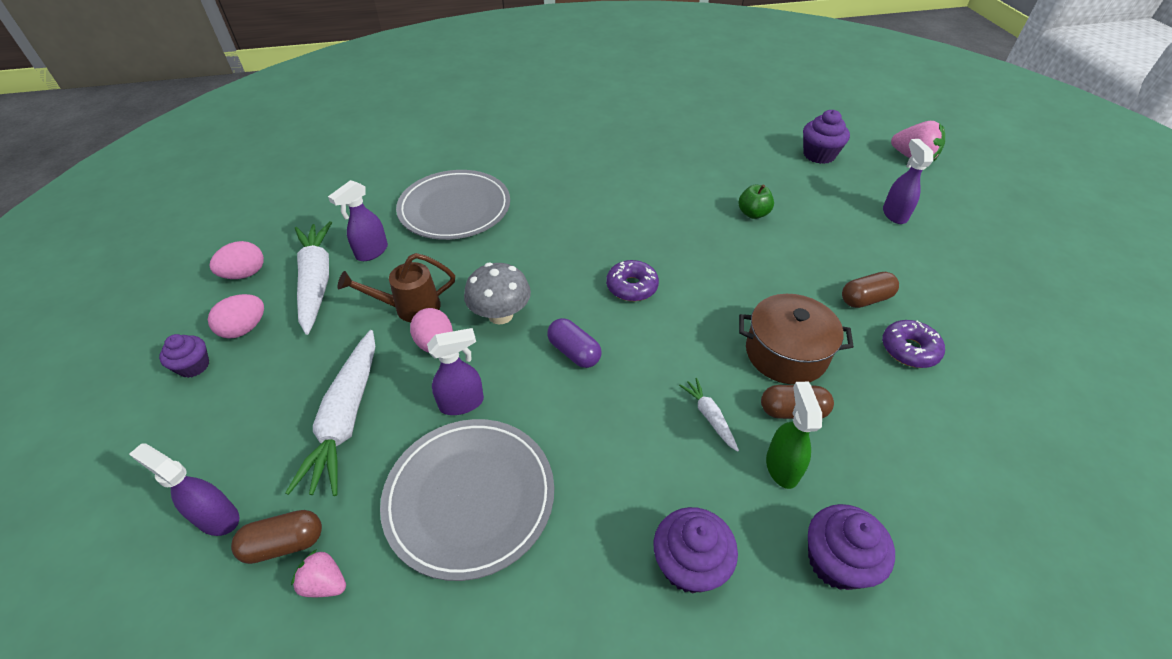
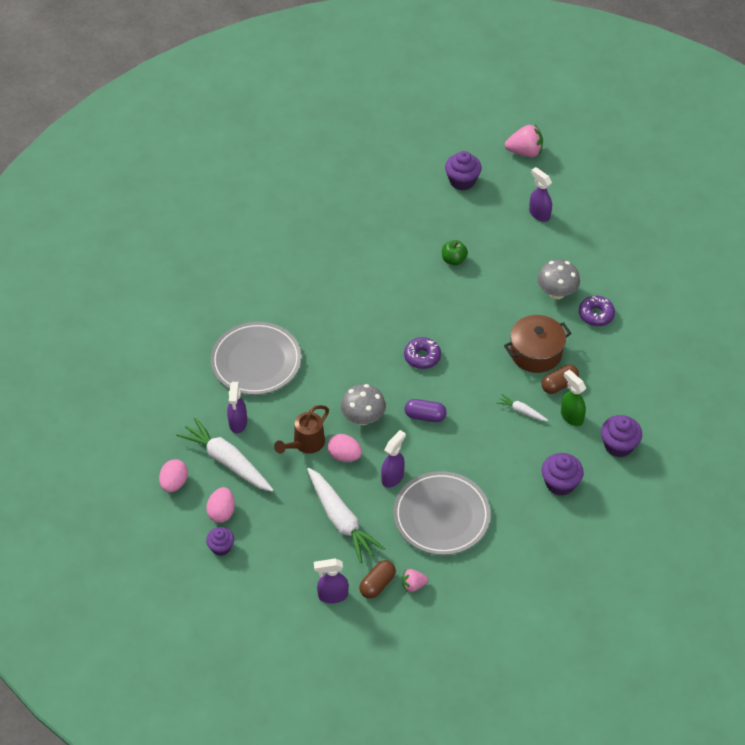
camera: 35 degrees left, 5 degrees up
(865, 299) = (557, 292): brown capsule -> grey mushroom

